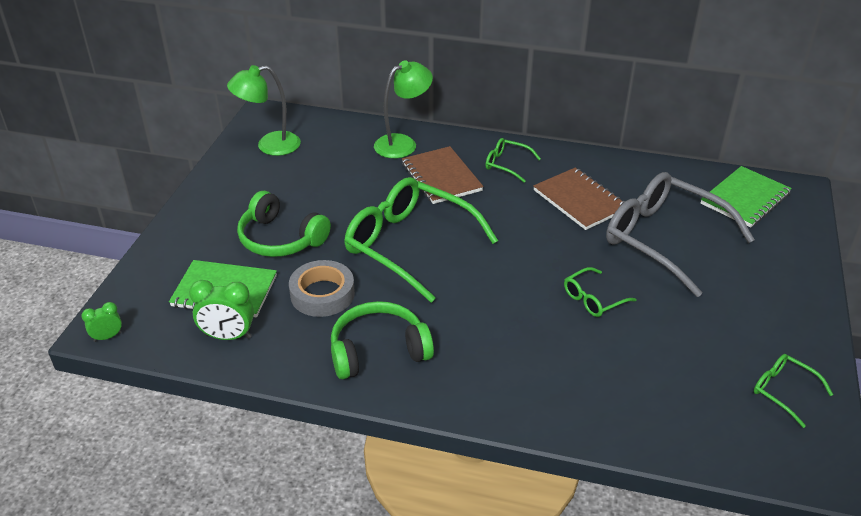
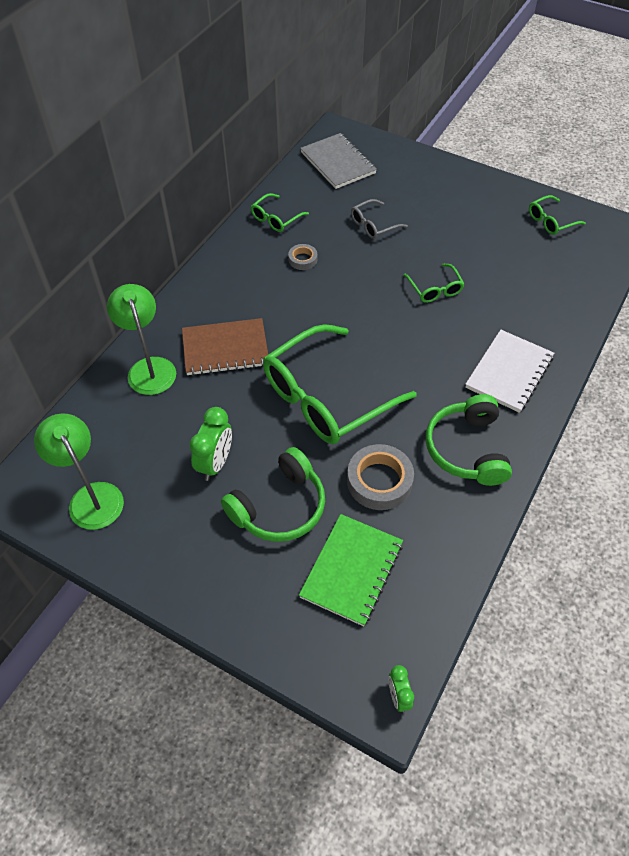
camera: 75 degrees left, 15 degrees up
(228, 336) = (422, 572): green clock -> green clock (215, 463)
(269, 146) = (91, 496): green lamp -> green lamp turned 150 degrees clockwise
(497, 374) = (509, 372): none -> white notebook
(506, 164) = (225, 294): green glasses -> green glasses (276, 218)
(579, 200) = (303, 259): brown notebook -> grey tape
(663, 239) = (373, 225): grey glasses -> grey glasses, size x0.45
(745, 199) = (338, 163): green notebook -> grey notebook

